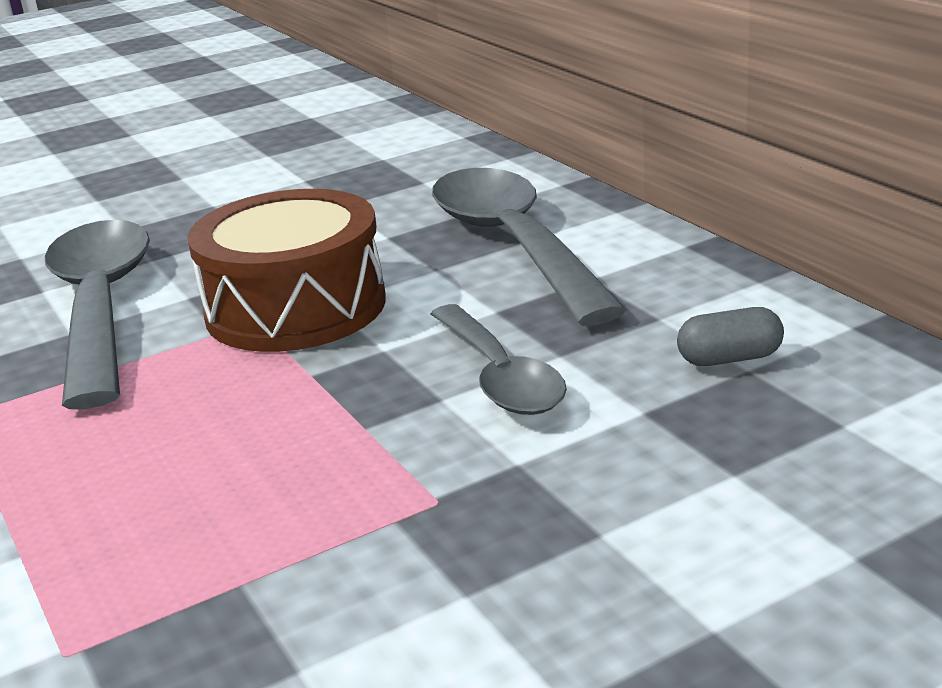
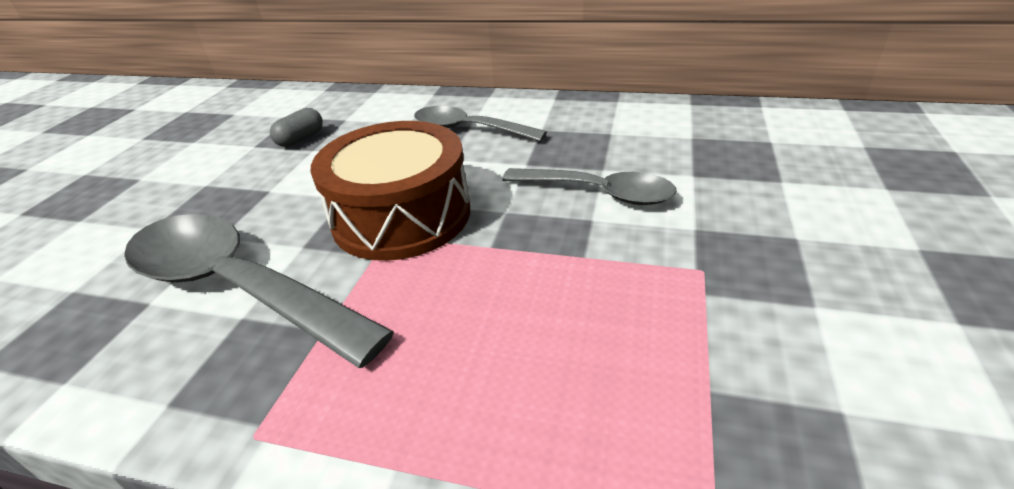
camera: 45 degrees left, 10 degrees up
(514, 244) = (468, 129): grey spoon -> grey spoon, size x0.61
(729, 359) = (677, 136): grey capsule -> grey capsule (301, 139)

